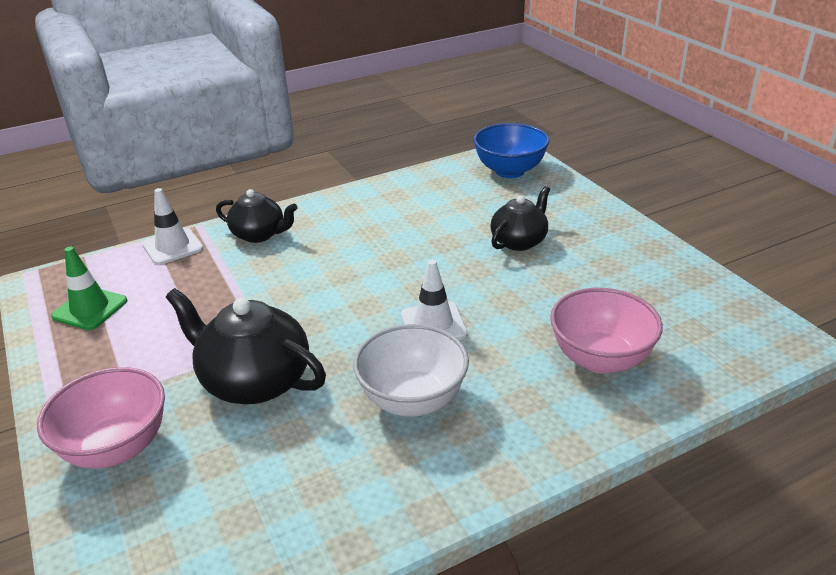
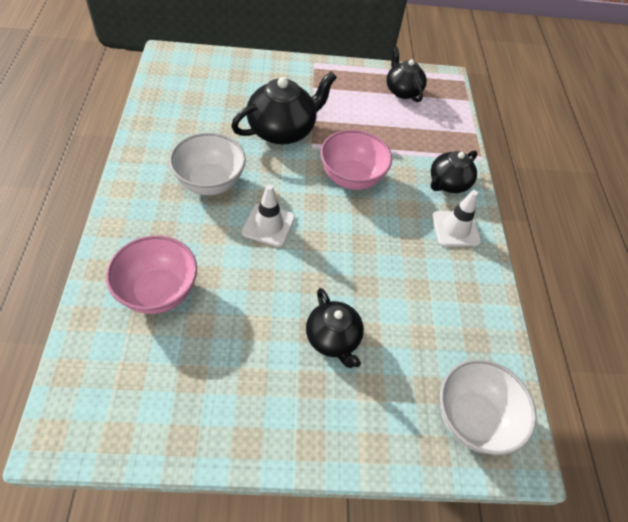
camera: 110 degrees right, 20 degrees up
(90, 309) = (402, 91): green traffic cone -> black teapot
(116, 447) = (273, 76): pink bowl -> pink bowl (351, 178)
(173, 246) = (457, 138): white traffic cone -> white traffic cone (455, 229)
(509, 171) = (472, 418): blue bowl -> white bowl

